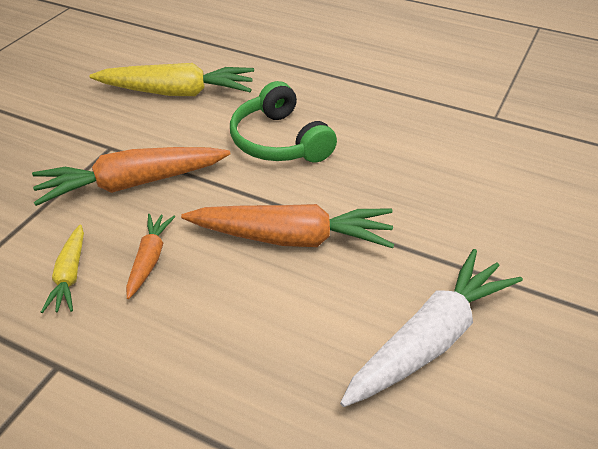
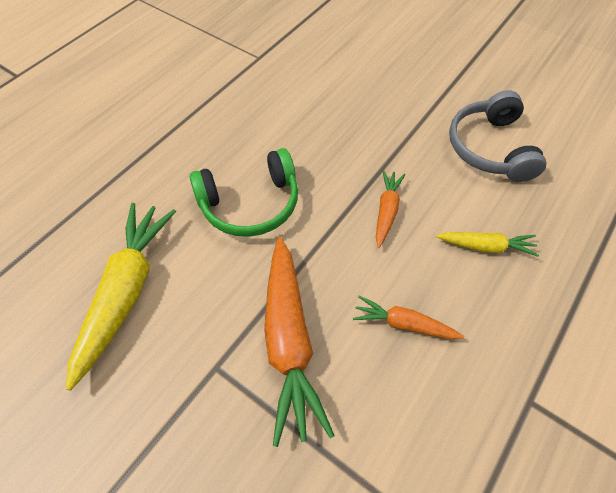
camera: 80 degrees left, 15 degrees up
(70, 276) = (422, 398): yellow carrot -> yellow carrot (486, 246)
(292, 238) = (386, 211): orange carrot -> orange carrot, size x0.52
(430, 339) = (490, 148): white carrot -> grey headphones

